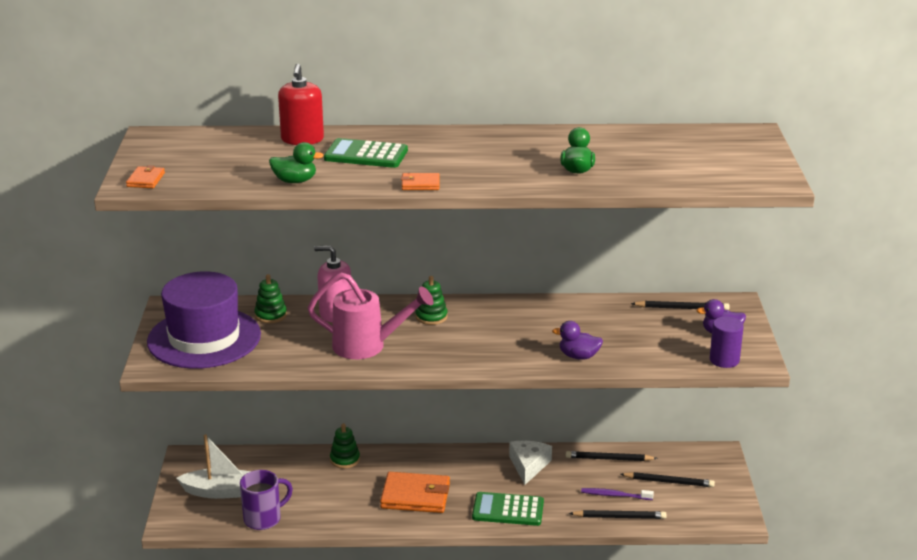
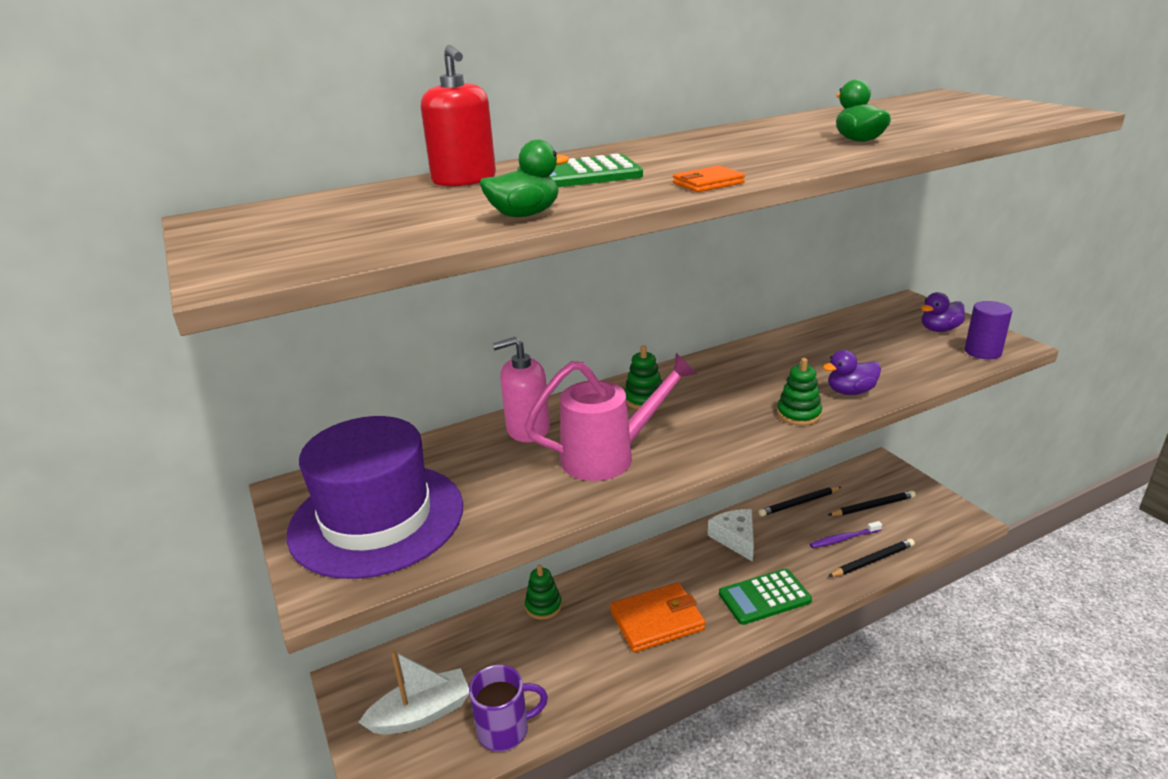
camera: 25 degrees left, 0 degrees up
(146, 180) = (259, 264): orange wallet -> none
(264, 519) = (505, 730): purple mug -> purple mug turned 45 degrees clockwise
(270, 315) = (446, 457): green stacking toy -> green stacking toy (798, 414)
(682, 308) = (872, 319): black pencil -> none

